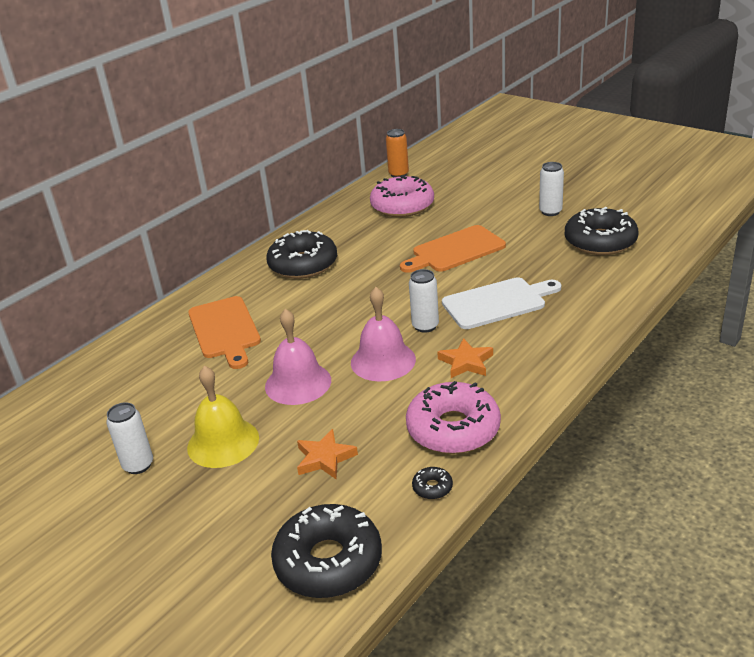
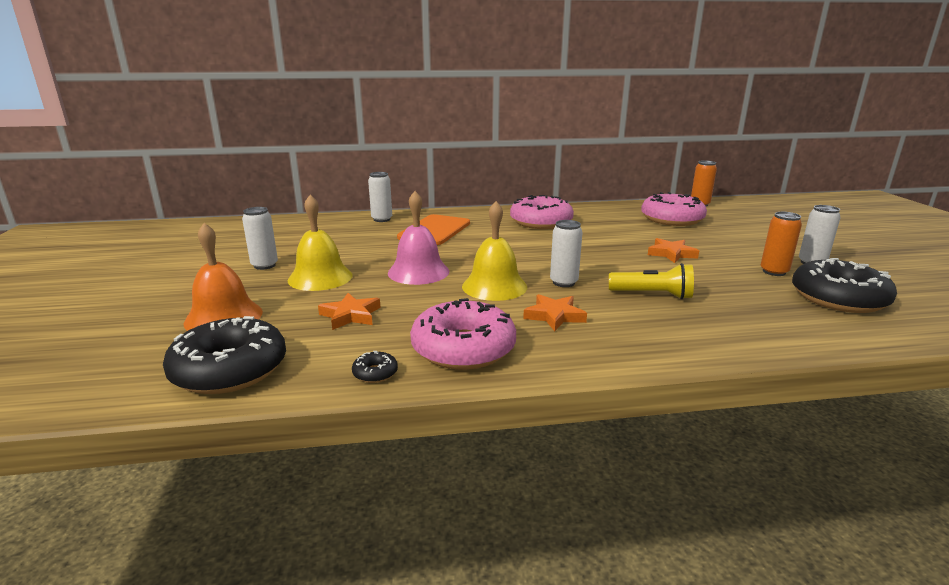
camera: 40 degrees right, 10 degrees down
(141, 342) = (382, 219): none -> white can
(222, 533) = (223, 317): none -> orange bell
(303, 264) = (541, 222): black donut -> pink donut
(383, 361) = (494, 286): pink bell -> yellow bell
(455, 250) = (671, 254): orange cutting board -> orange star
(498, 302) = (652, 295): white cutting board -> yellow flashlight
(539, 234) = (774, 272): none -> orange can

